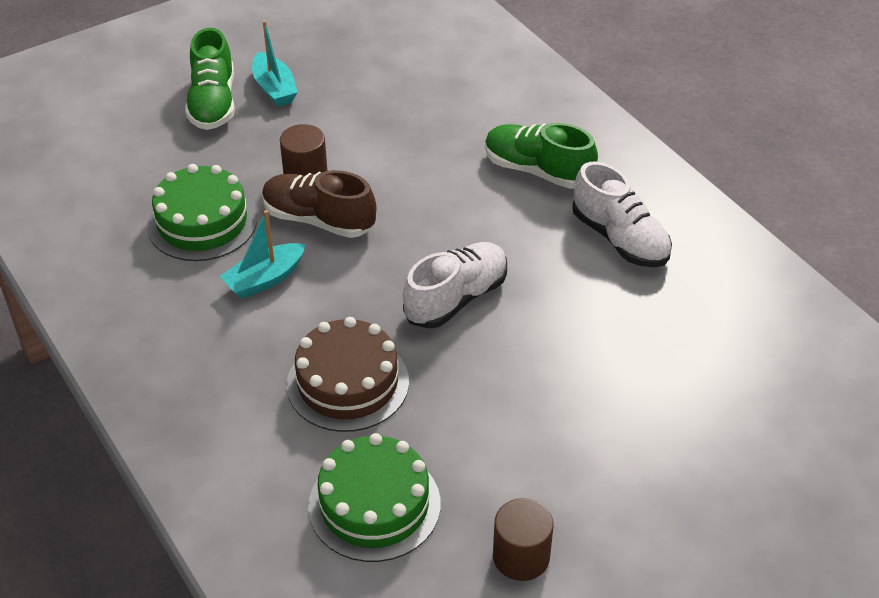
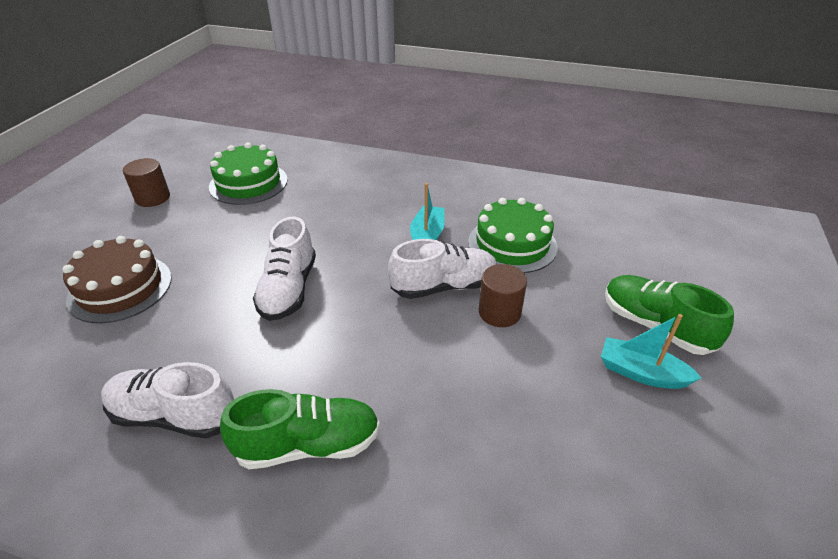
camera: 140 degrees right, 5 degrees down
(319, 220) = (444, 286): brown shoe -> white shoe
(348, 383) = (314, 216): brown cake -> brown cake (120, 288)

